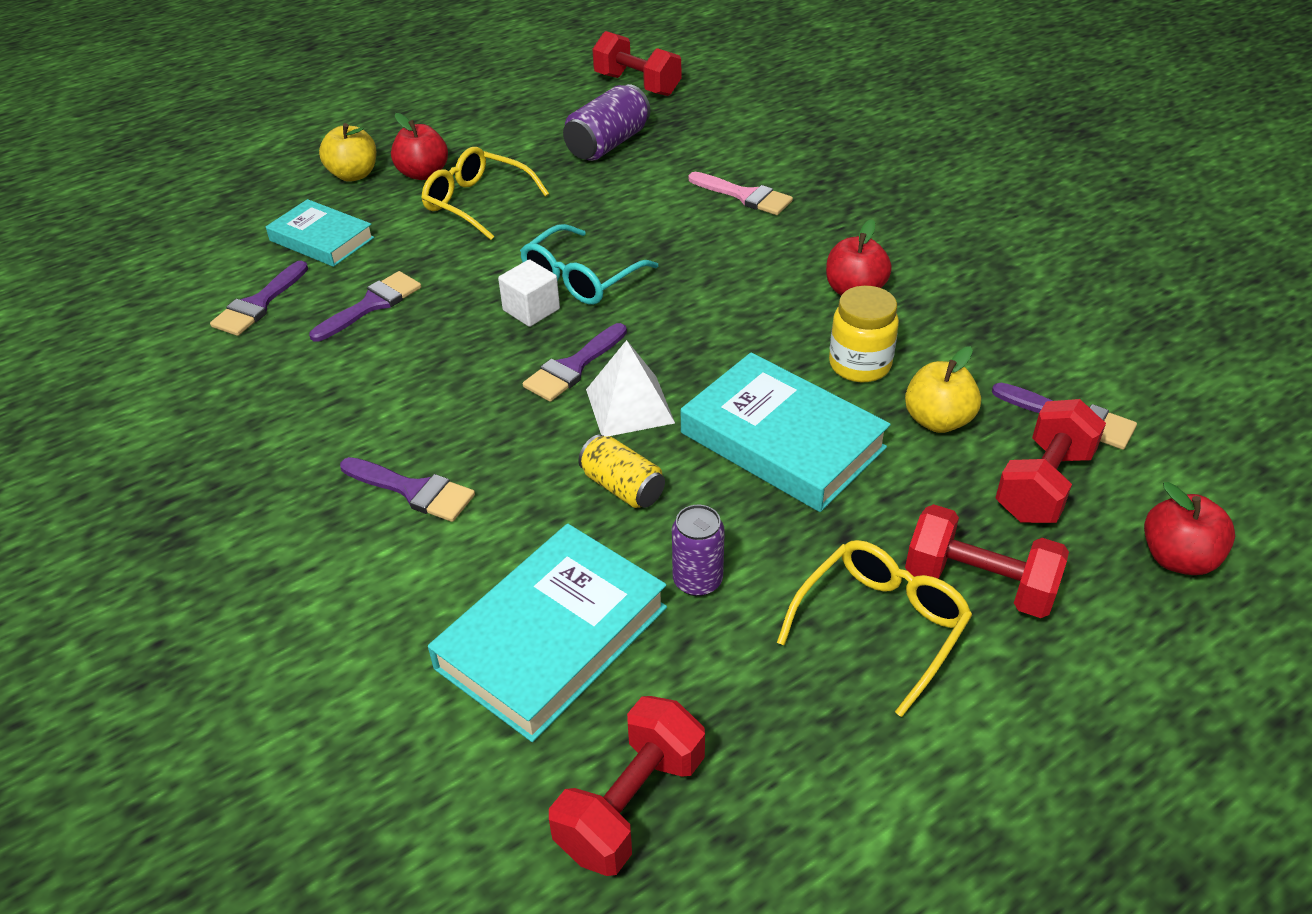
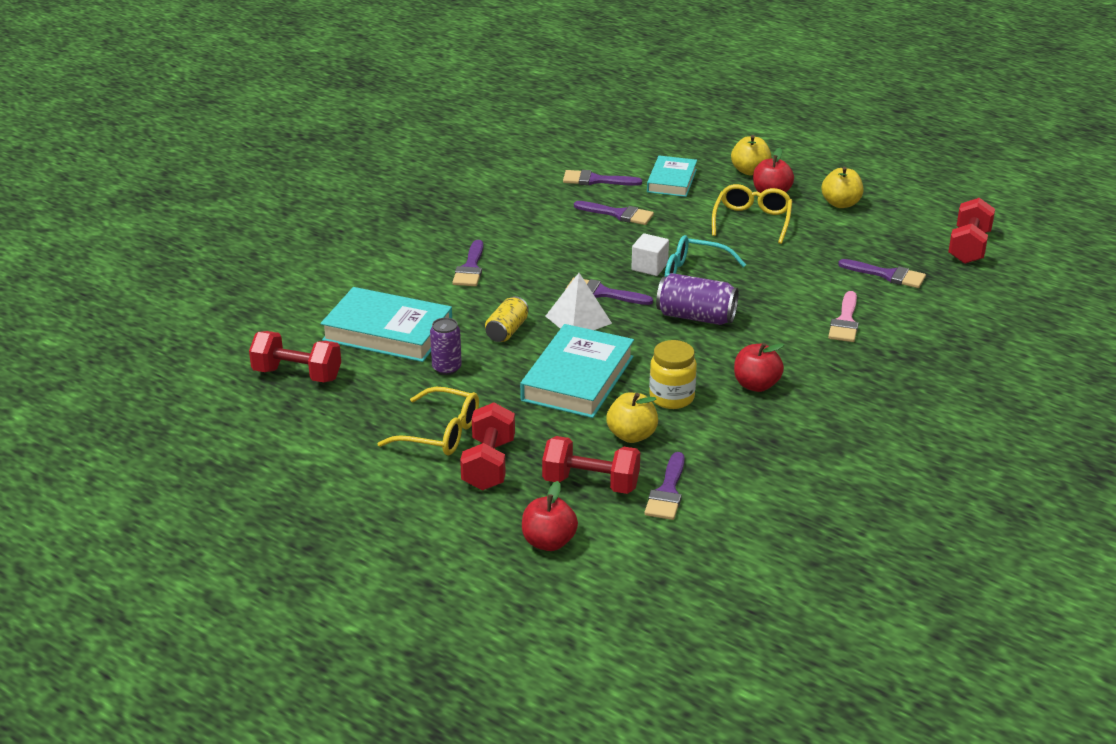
camera: 70 degrees right, 10 degrees down
(486, 134) = (841, 204): none -> yellow apple
(608, 144) = (869, 253): purple can -> purple can (696, 317)
(663, 145) = (888, 275): none -> purple brush

